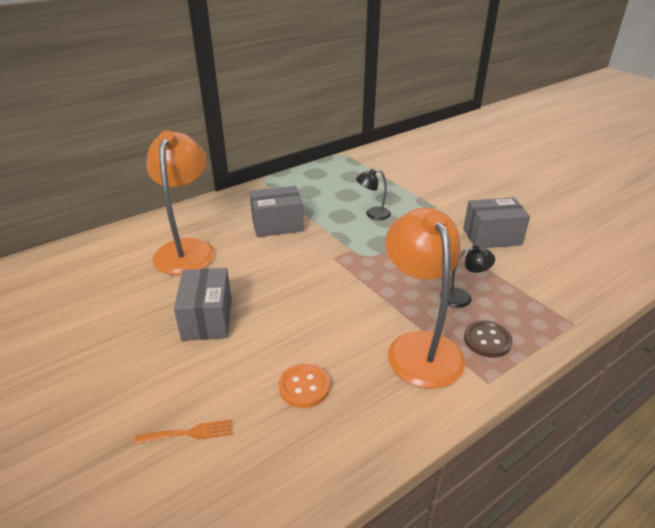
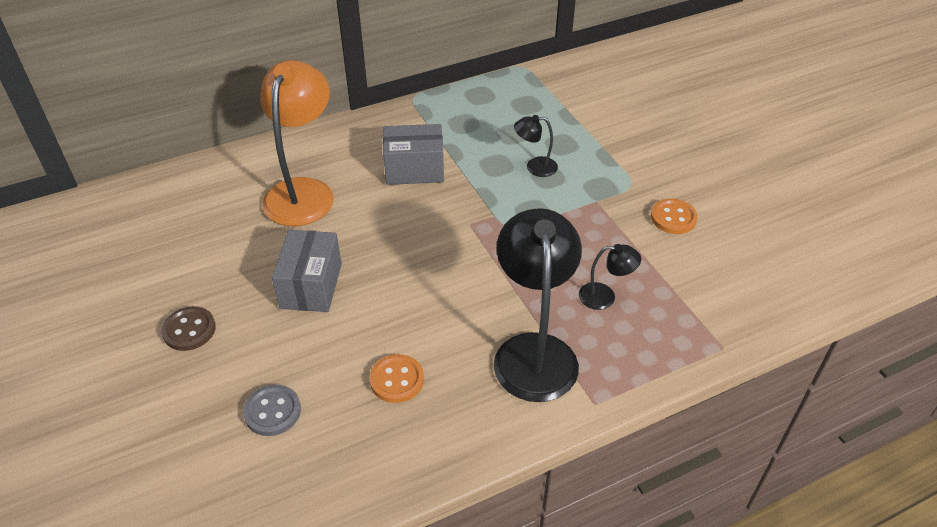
camera: 10 degrees right, 10 degrees up
(189, 433) = (272, 411): orange fork -> grey button
(419, 346) = (534, 351): orange lamp -> black lamp
(487, 340) = (613, 354): brown button -> brown button (189, 330)
(492, 237) = (673, 218): grey box -> orange button

